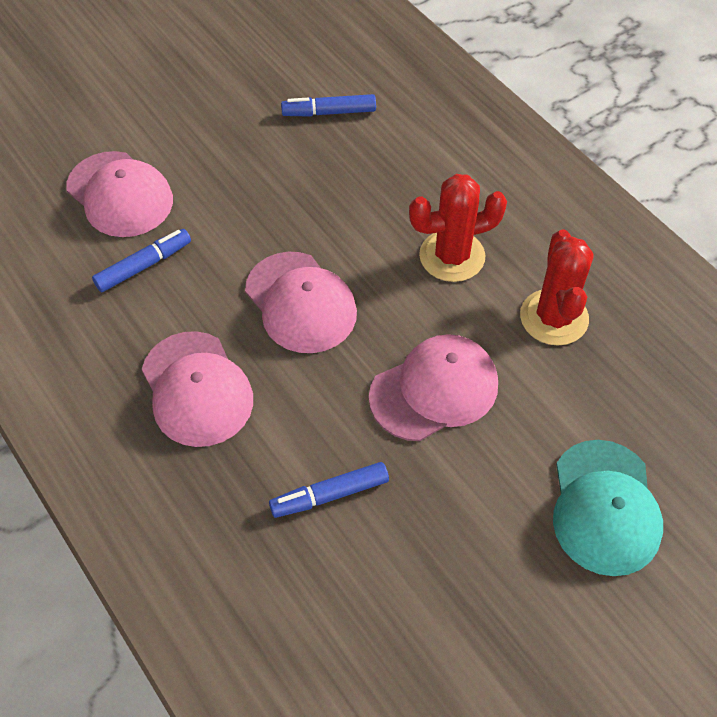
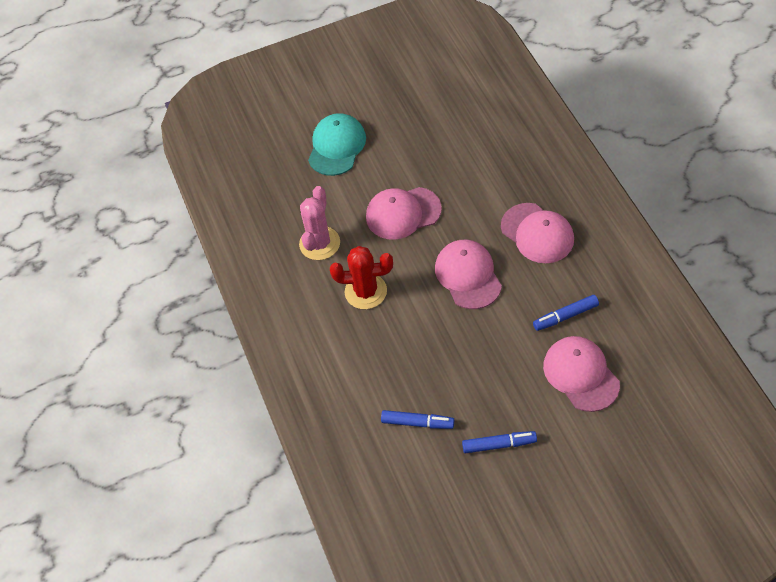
camera: 160 degrees left, 0 degrees up
(197, 389) = (537, 233): pink cap -> pink cap turned 150 degrees clockwise
(329, 495) = (473, 170): blue marker -> blue marker (499, 444)
(554, 317) = (319, 243): red cactus -> pink cactus

